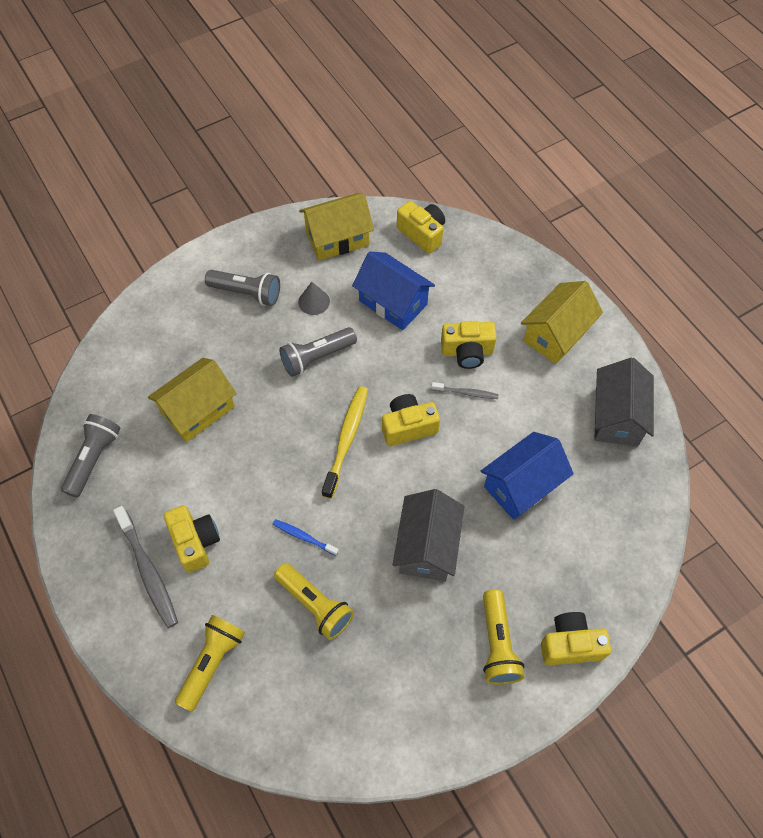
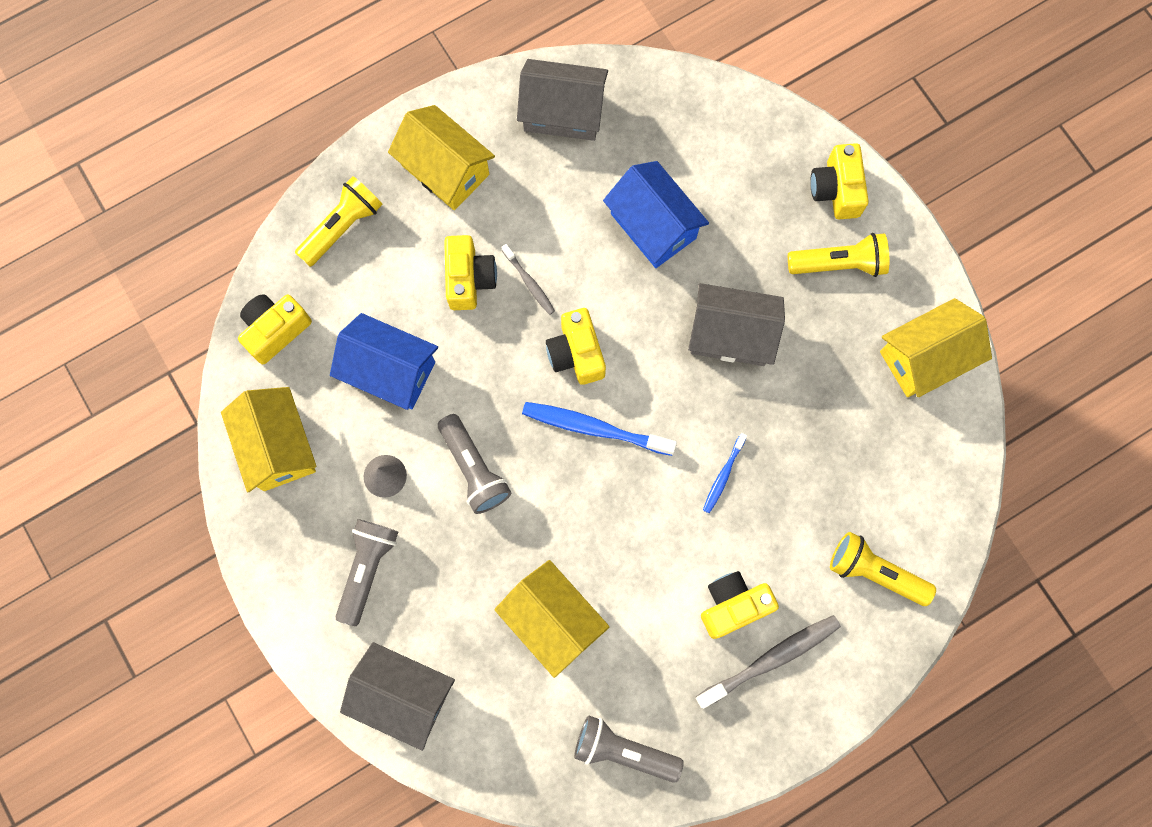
camera: 90 degrees left, 15 degrees up
(156, 317) = (403, 695): none -> grey house
(315, 605) = (804, 460): yellow flashlight -> yellow flashlight (343, 227)
(346, 439) = (594, 428): yellow toothbrush -> blue toothbrush
(393, 302) = (390, 370): blue house -> blue house turned 75 degrees clockwise
(409, 721) = (925, 357): none -> yellow house
(466, 393) = (529, 282): grey toothbrush -> grey toothbrush turned 135 degrees clockwise

